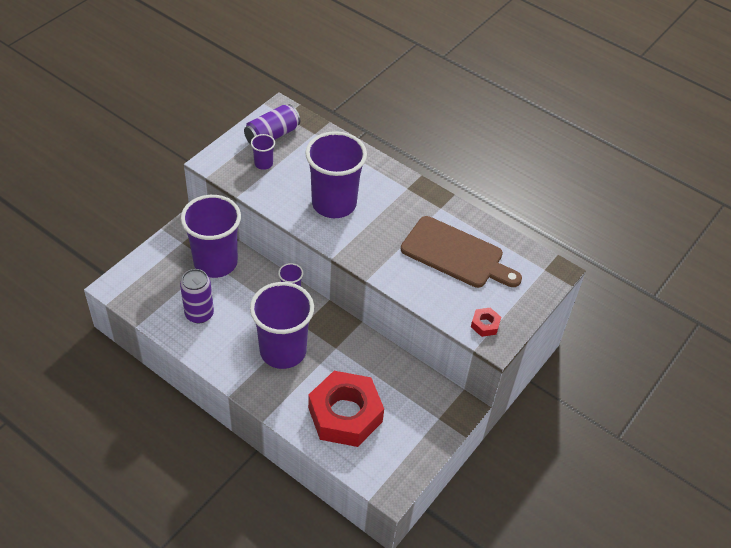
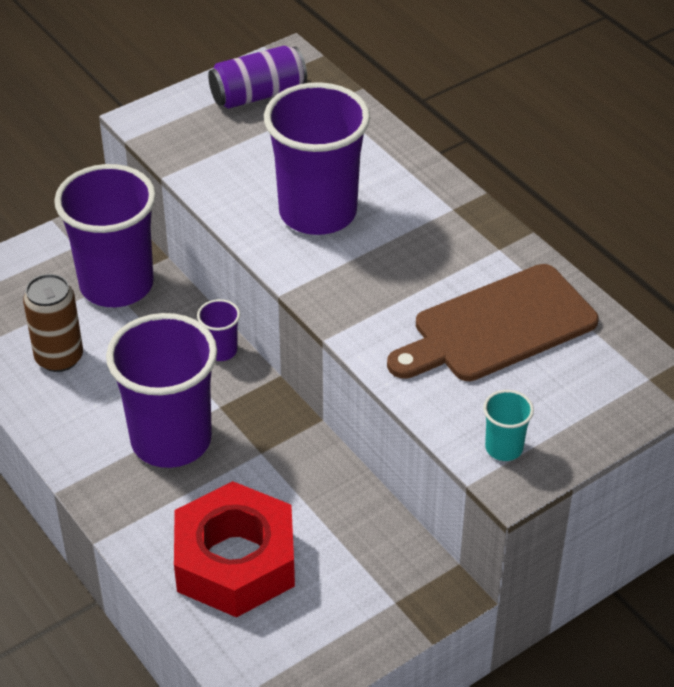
camera: 20 degrees right, 5 degrees down
(199, 314) = (59, 358): purple can -> brown can
(263, 163) = (226, 134): purple cup -> none
(456, 254) = (497, 326): brown cutting board -> brown cutting board turned 105 degrees clockwise
(485, 325) = (504, 448): red nut -> turquoise cup

